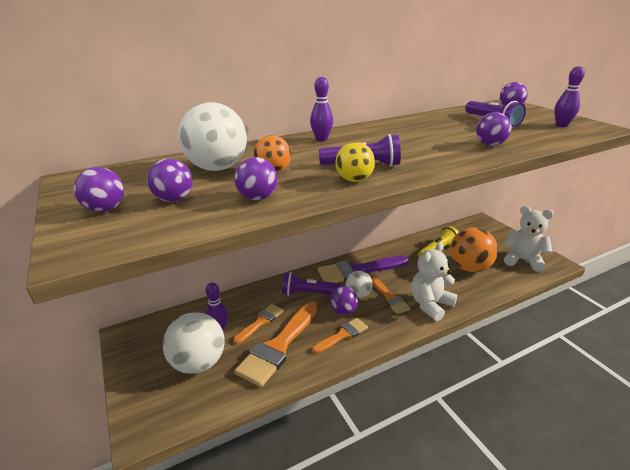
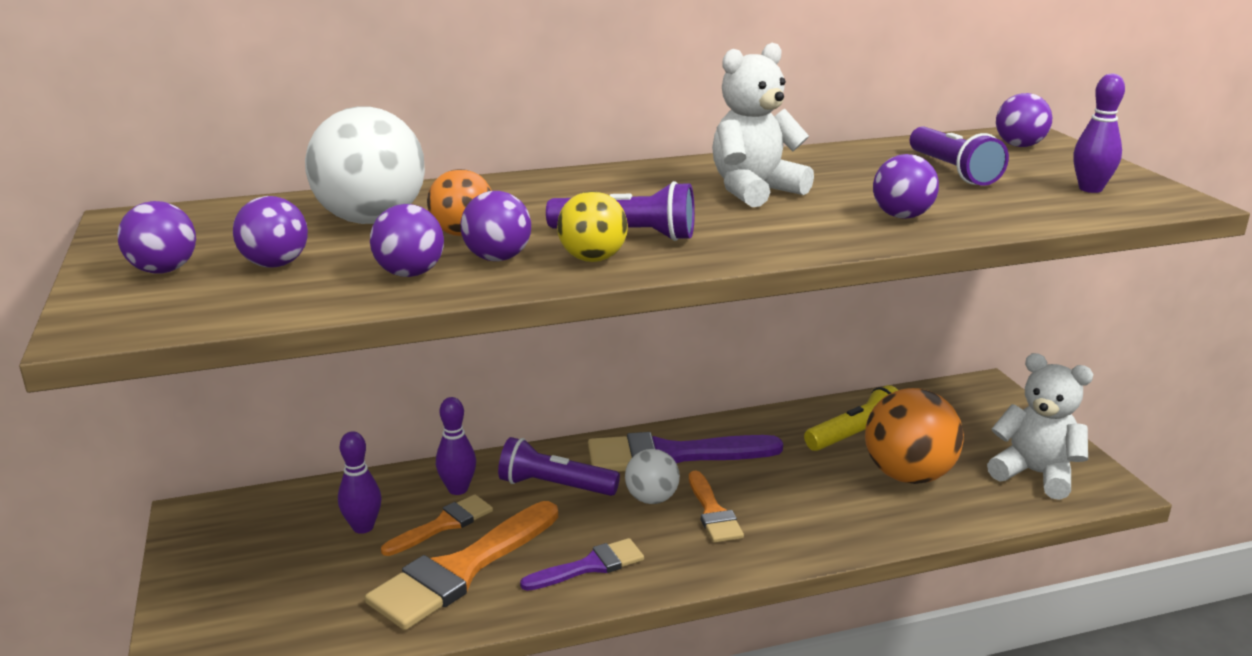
camera: 10 degrees right, 5 degrees down
(198, 363) = (308, 578): white ball -> none
(321, 139) = (587, 183): purple bowling pin -> purple bowling pin (458, 489)
(342, 335) = (590, 566): orange brush -> purple brush
(343, 311) = (609, 525): purple ball -> purple ball (497, 258)
(430, 305) = (790, 534): white teddy bear -> white teddy bear (754, 191)

